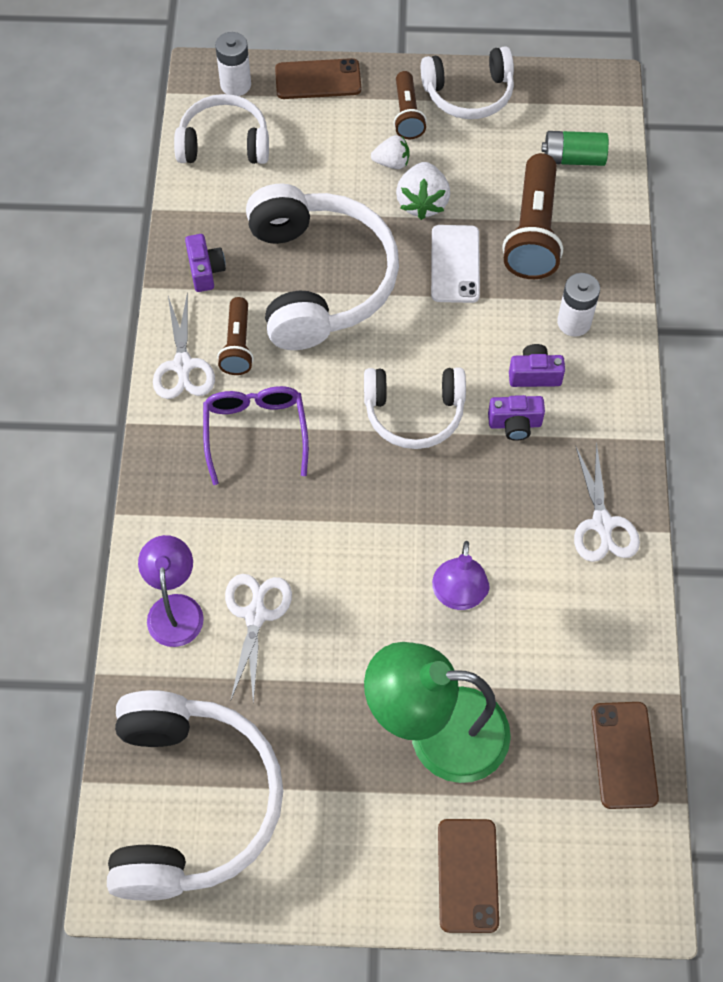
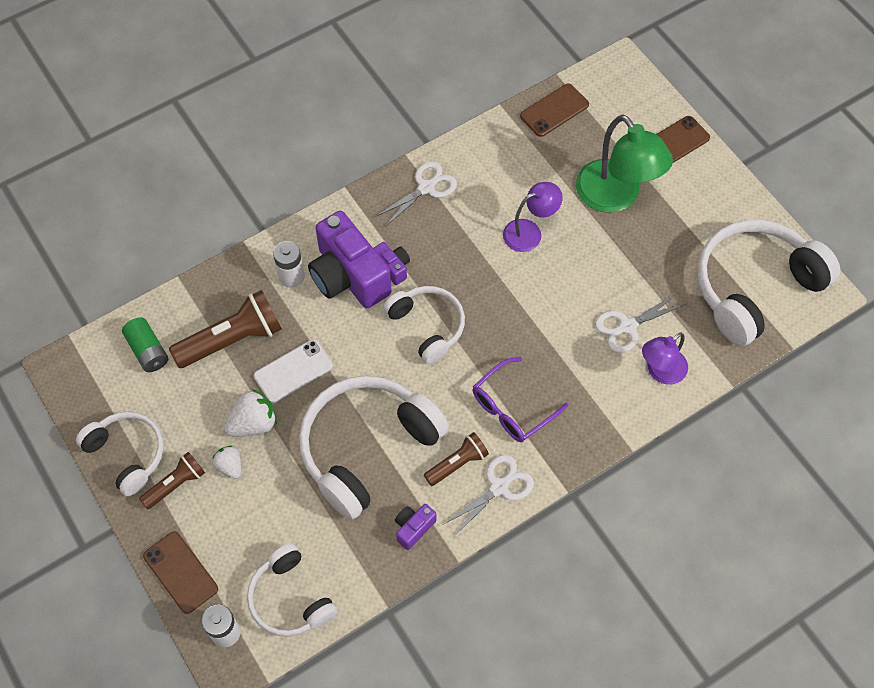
camera: 125 degrees left, 0 degrees up
(534, 375) = (348, 276): purple camera -> purple camera, size x2.21

